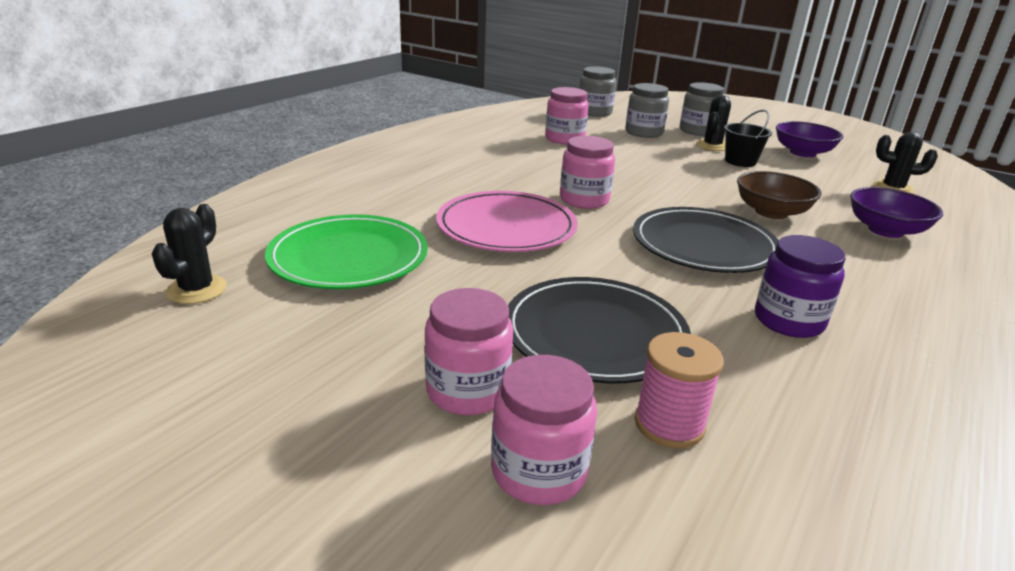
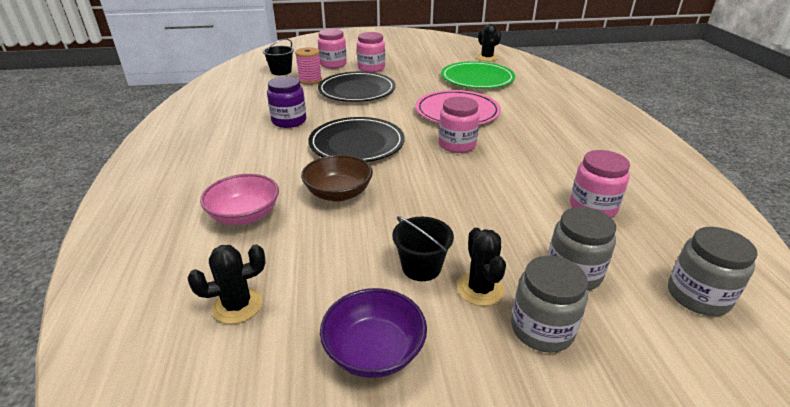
camera: 140 degrees right, 5 degrees up
(732, 526) = (281, 71): none -> black bucket
(885, 230) = (245, 215): purple bowl -> pink bowl

